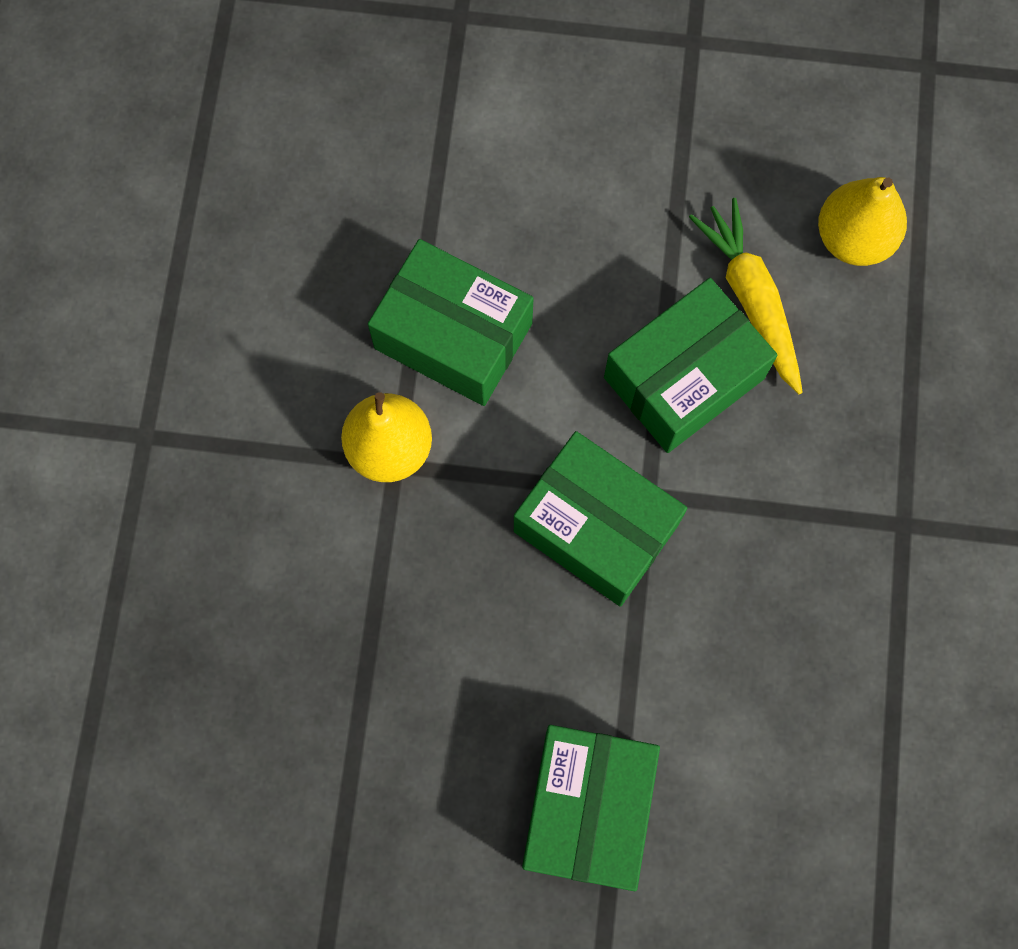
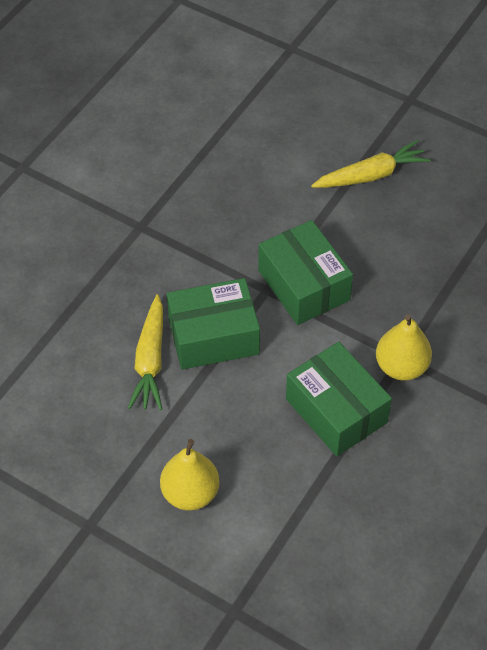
camera: 155 degrees left, 20 degrees down
(587, 808) = (371, 175): green box -> yellow carrot
(853, 238) = (70, 368): yellow pear -> yellow pear (190, 493)

